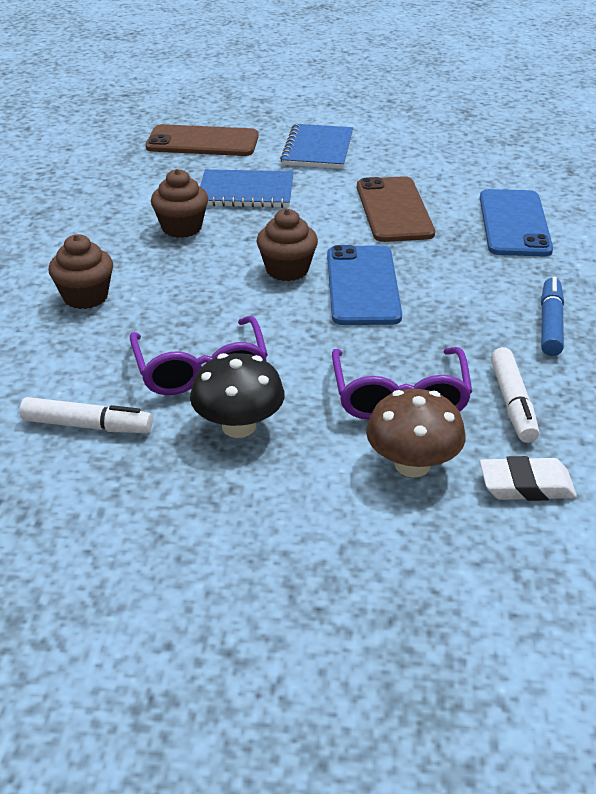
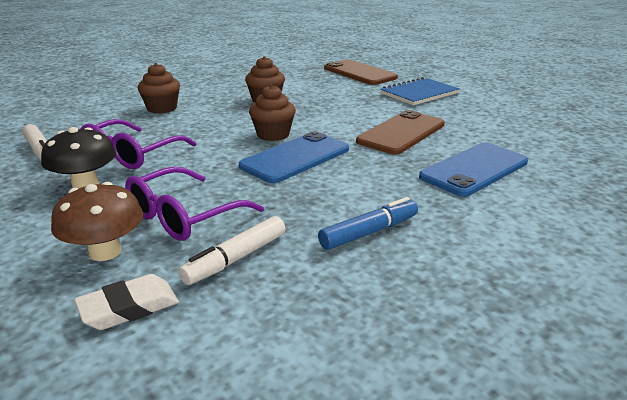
camera: 45 degrees right, 10 degrees down
(246, 192) = (333, 97): blue notebook -> none
(526, 485) = (129, 308): white eraser -> white eraser turned 75 degrees counterclockwise

